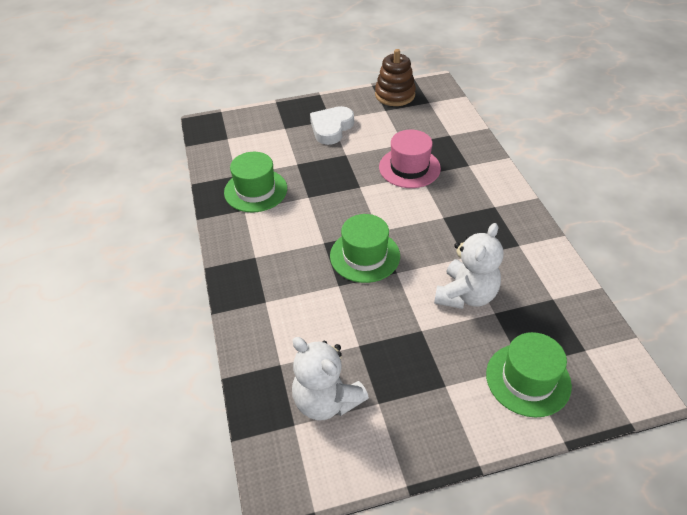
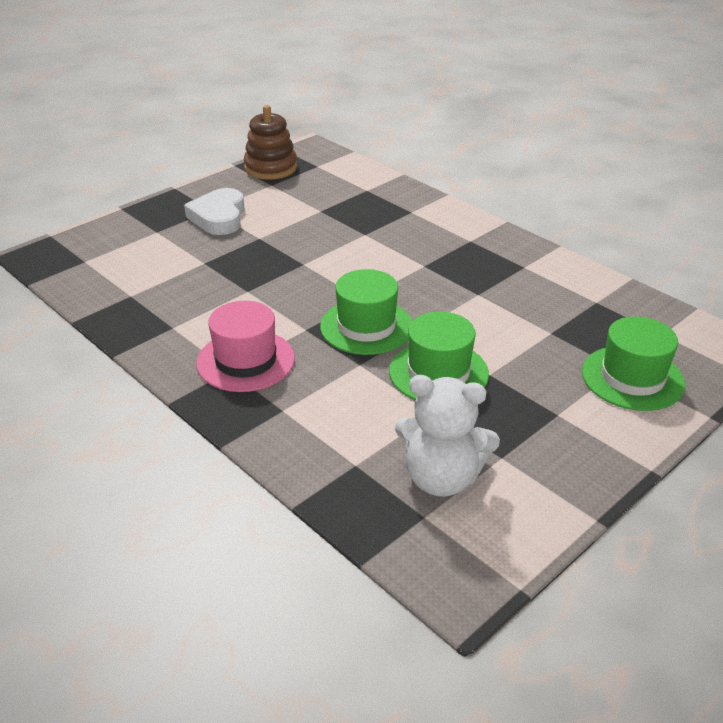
camera: 30 degrees left, 10 degrees down
(255, 190) = (172, 303): green hat -> green hat (438, 372)
(409, 168) = (347, 231): pink hat -> pink hat (246, 361)
(466, 295) = (508, 327): white teddy bear -> none

